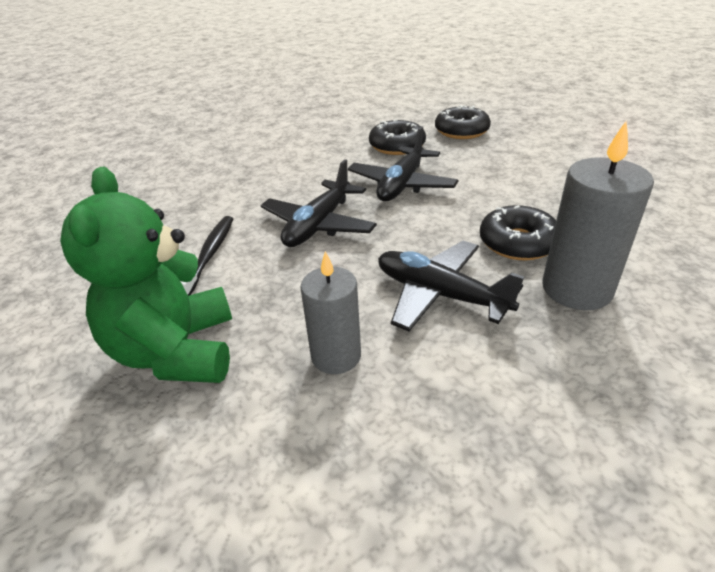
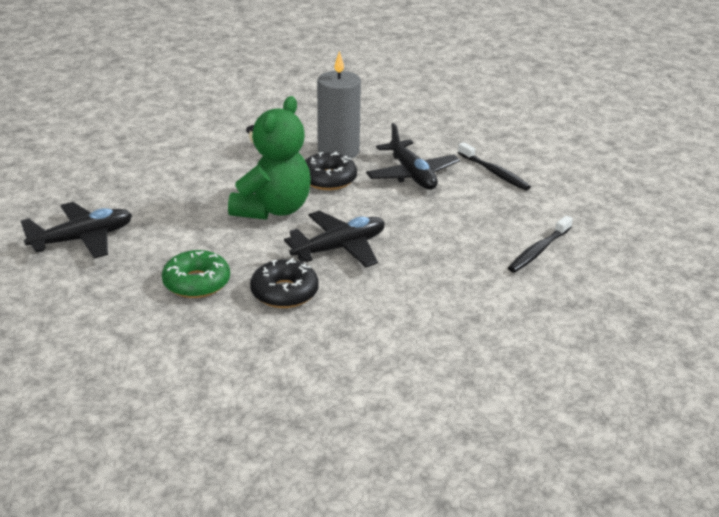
camera: 150 degrees left, 5 degrees down
(176, 352) = (579, 203): green teddy bear -> green teddy bear (273, 209)
(319, 225) = (442, 241): black plane -> black plane (82, 239)
(336, 356) = (494, 172): grey candle -> black toothbrush
(461, 131) = (196, 283): black donut -> green donut

